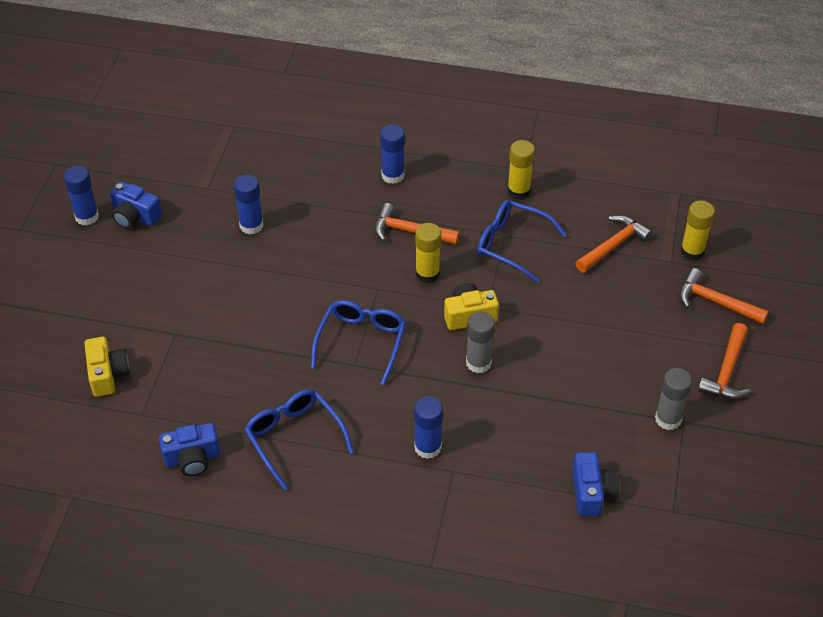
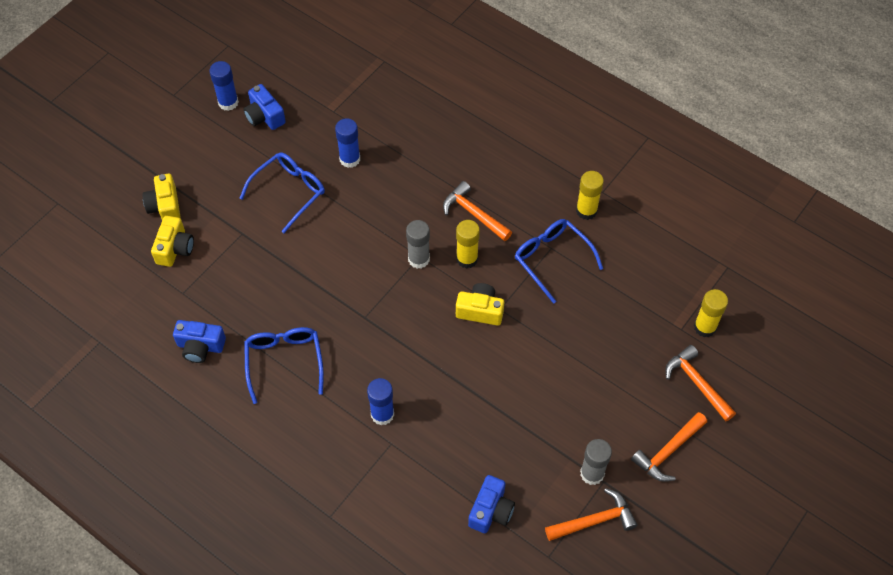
camera: 25 degrees right, 10 degrees up
(72, 338) = (165, 206): none -> yellow camera
(362, 341) = (381, 299): blue glasses -> blue glasses (290, 191)
(393, 175) = (488, 156): blue glue stick -> none
(478, 363) = (464, 357): grey glue stick -> grey glue stick (418, 259)
(613, 245) = (638, 294): orange hammer -> orange hammer (594, 520)

